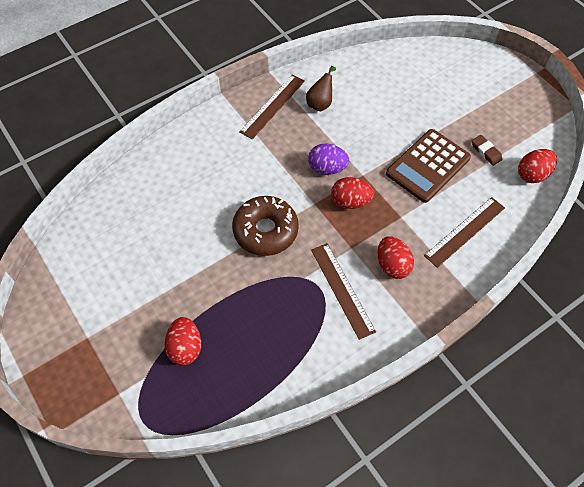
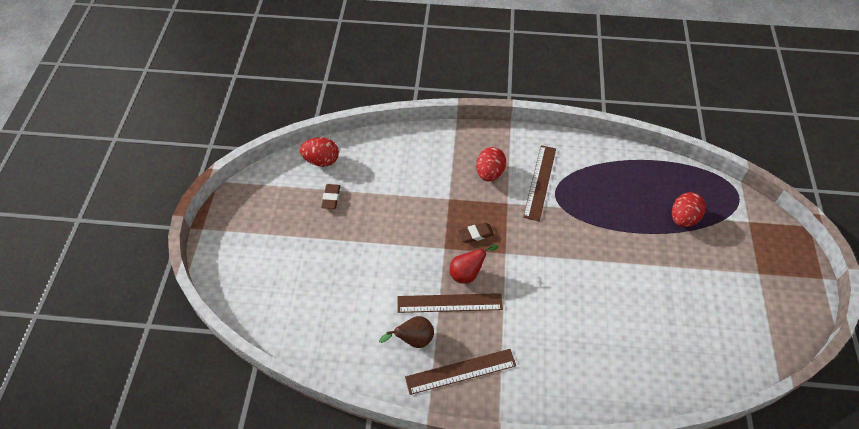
camera: 140 degrees left, 5 degrees down
(265, 231) = (563, 258): brown donut -> none
(327, 168) = (468, 273): purple egg -> red pear
(350, 202) = (475, 234): red egg -> brown eraser
(428, 166) = (387, 219): brown calculator -> none
(465, 231) = (415, 160): brown ruler -> brown ruler (449, 303)

